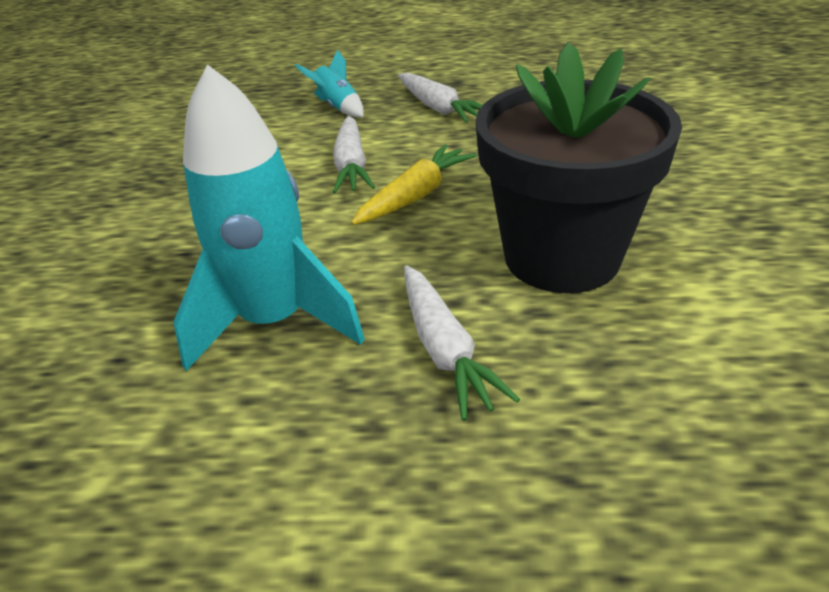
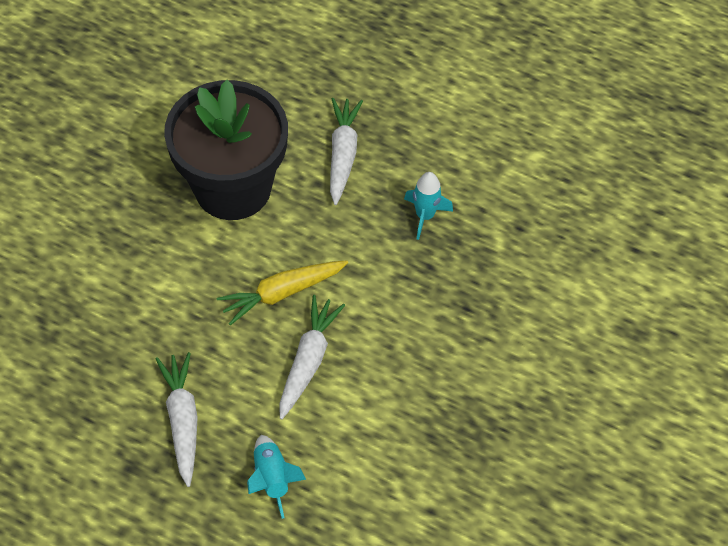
camera: 160 degrees left, 20 degrees up
(274, 321) = (425, 216): turquoise rocket -> turquoise rocket, size x0.47

